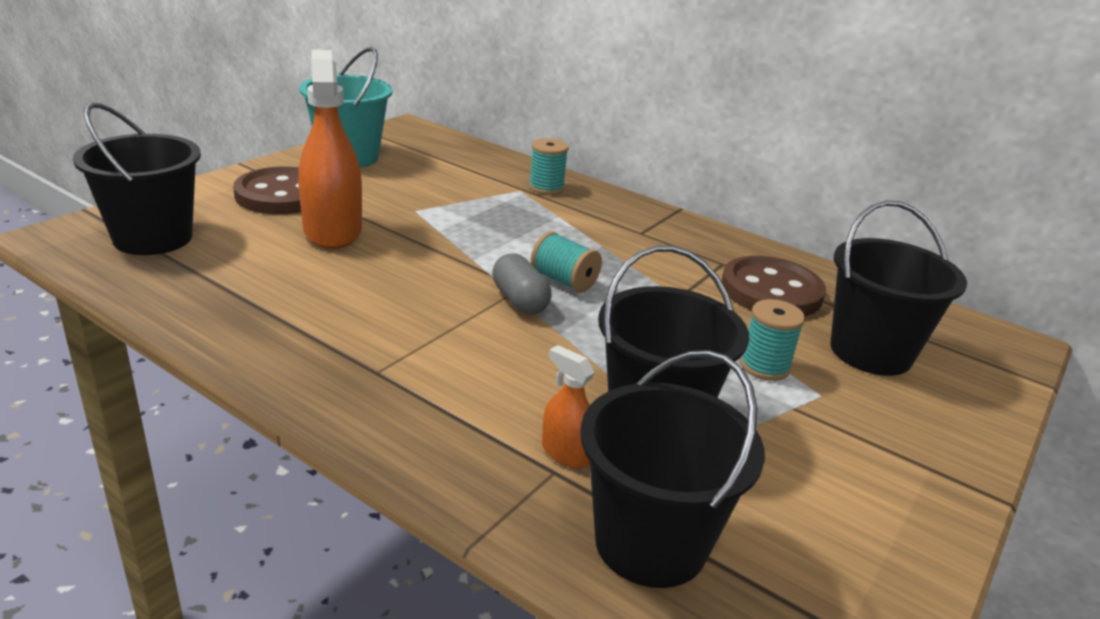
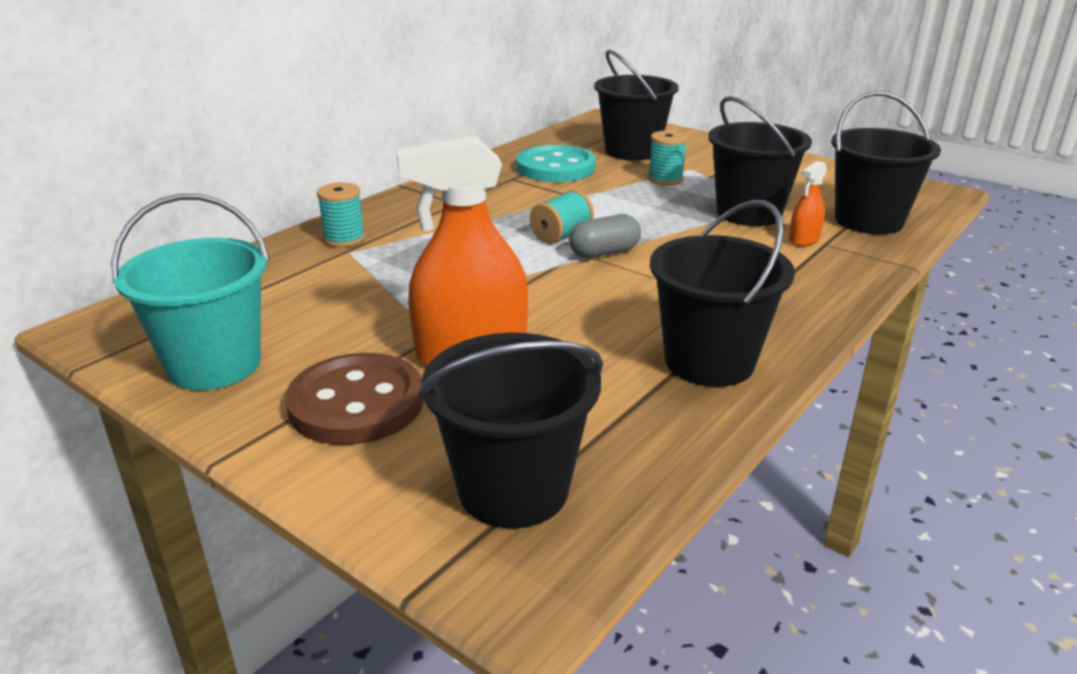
camera: 85 degrees left, 0 degrees up
(276, 331) = (709, 361): none -> black bucket
(771, 291) = (555, 168): brown button -> turquoise button

